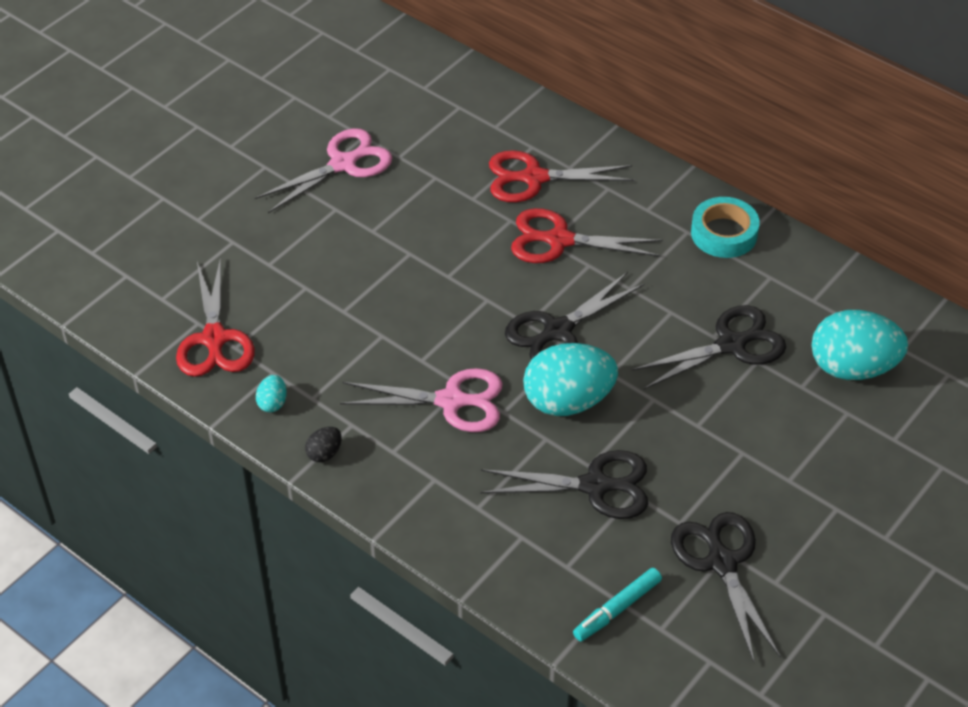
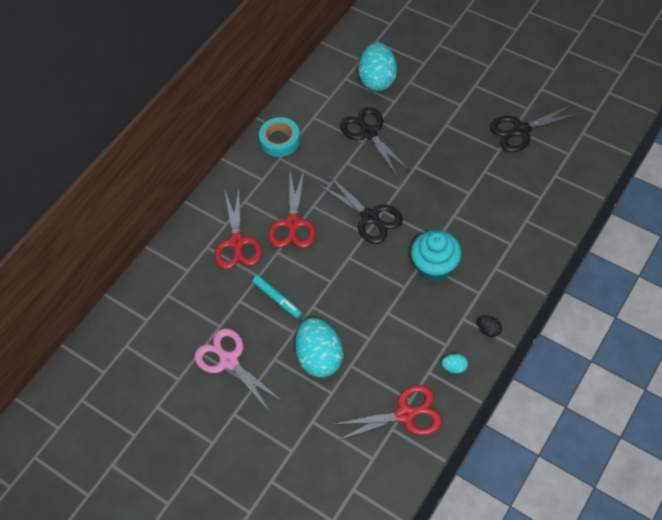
camera: 90 degrees left, 10 degrees up
(451, 401) = (434, 267): pink scissors -> turquoise cupcake
(568, 401) = (424, 207): turquoise egg -> turquoise egg (320, 357)
(595, 486) = (483, 189): black scissors -> none
(617, 609) = (562, 173): turquoise marker -> turquoise marker (277, 299)

